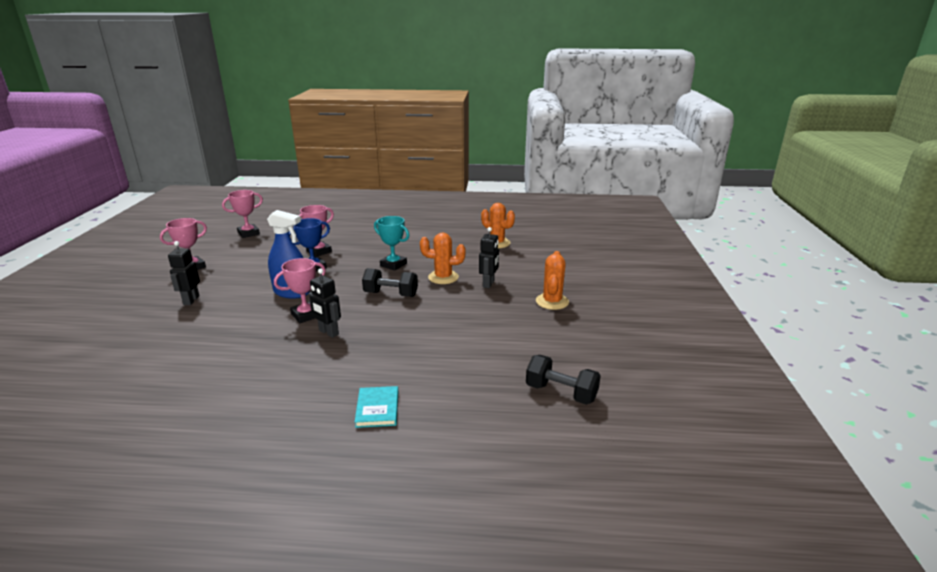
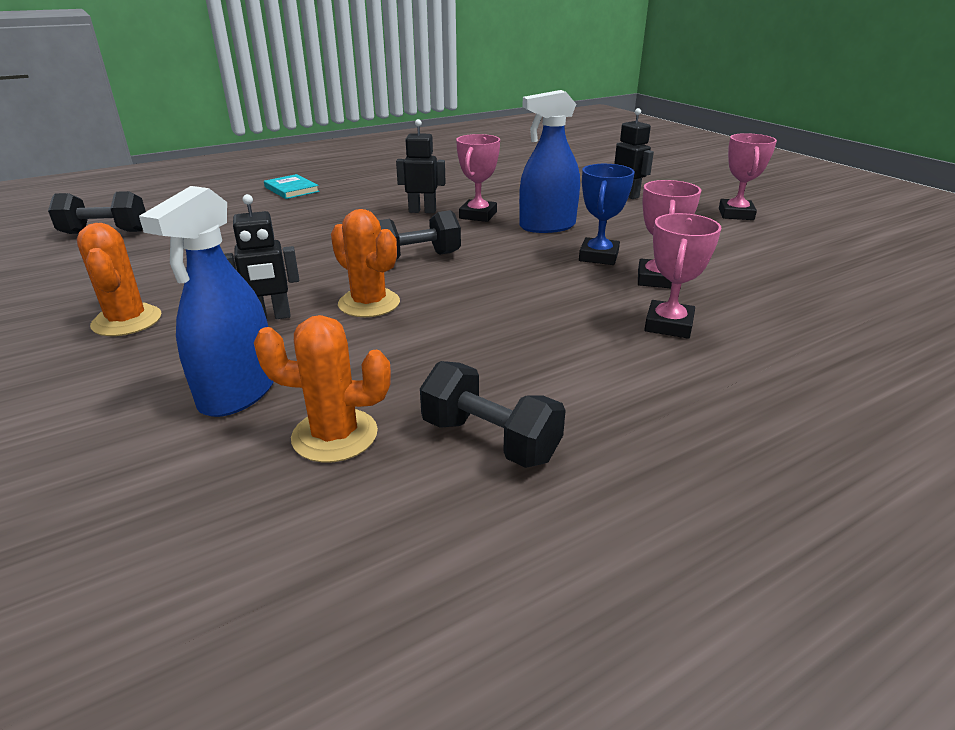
camera: 145 degrees right, 5 degrees up
(248, 233) = (847, 270): pink trophy -> pink trophy (668, 325)
(393, 265) = (490, 297): turquoise trophy -> none
(443, 277) = (369, 303): orange cactus -> orange cactus turned 75 degrees clockwise
(458, 231) = (490, 440): none -> black dumbbell
(488, 284) = (271, 317): black robot -> black robot turned 90 degrees counterclockwise
(517, 260) = (238, 392): none -> blue spray bottle

